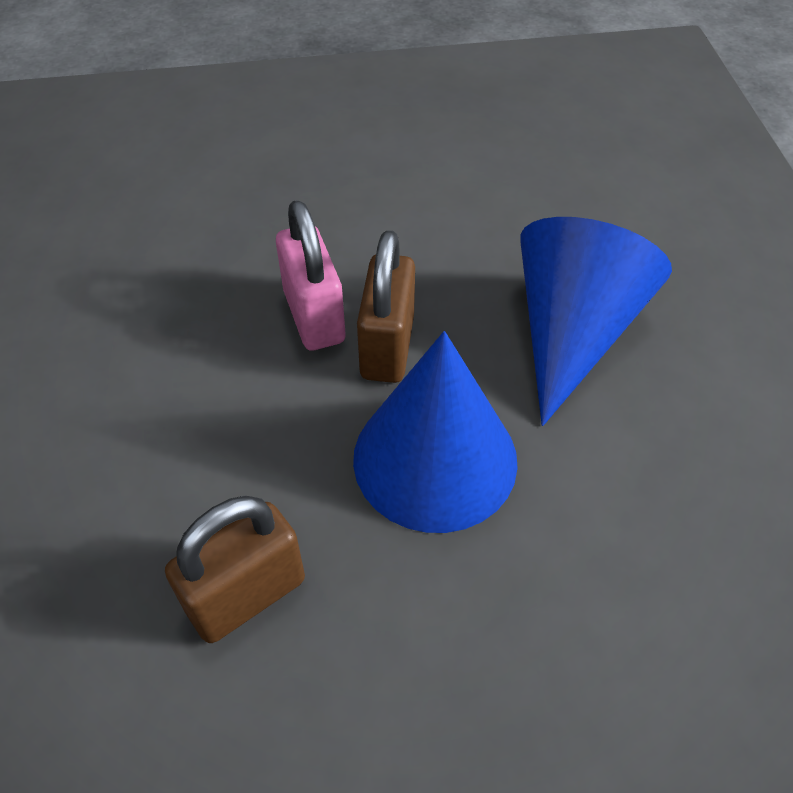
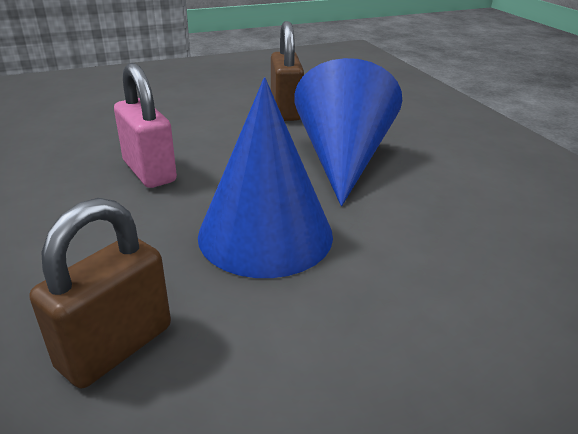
camera: 15 degrees left, 20 degrees down
(387, 347) = (210, 180): brown padlock -> brown padlock (286, 111)

